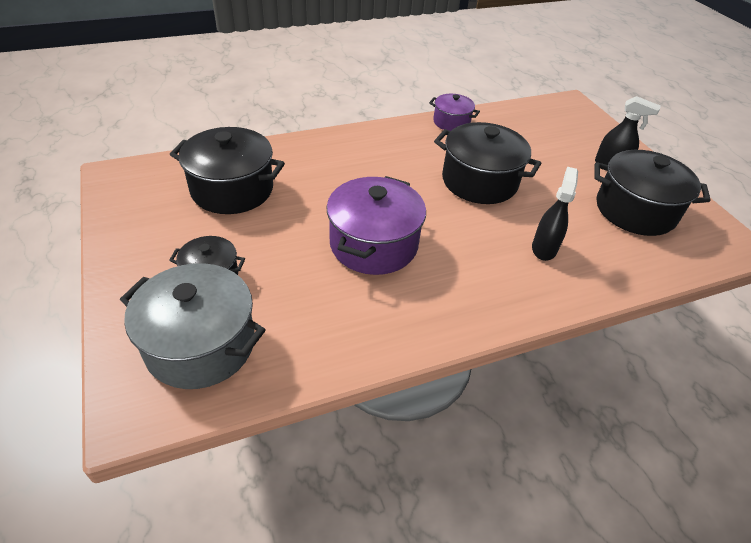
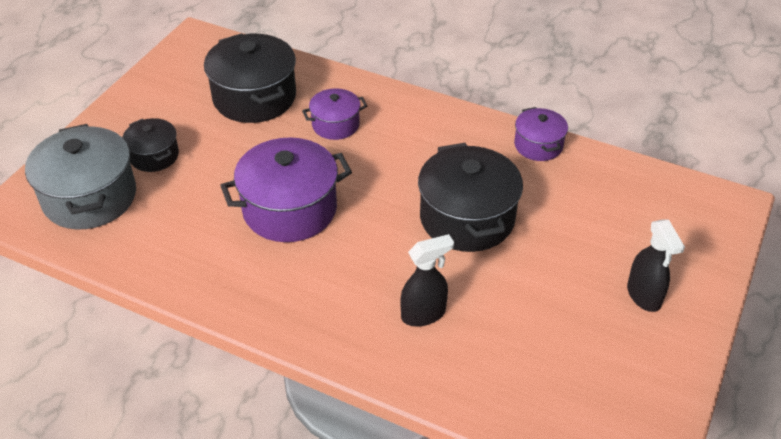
camera: 50 degrees right, 0 degrees up
(319, 175) = (335, 125): none -> purple pot
(635, 210) = (584, 352): black pot -> none

